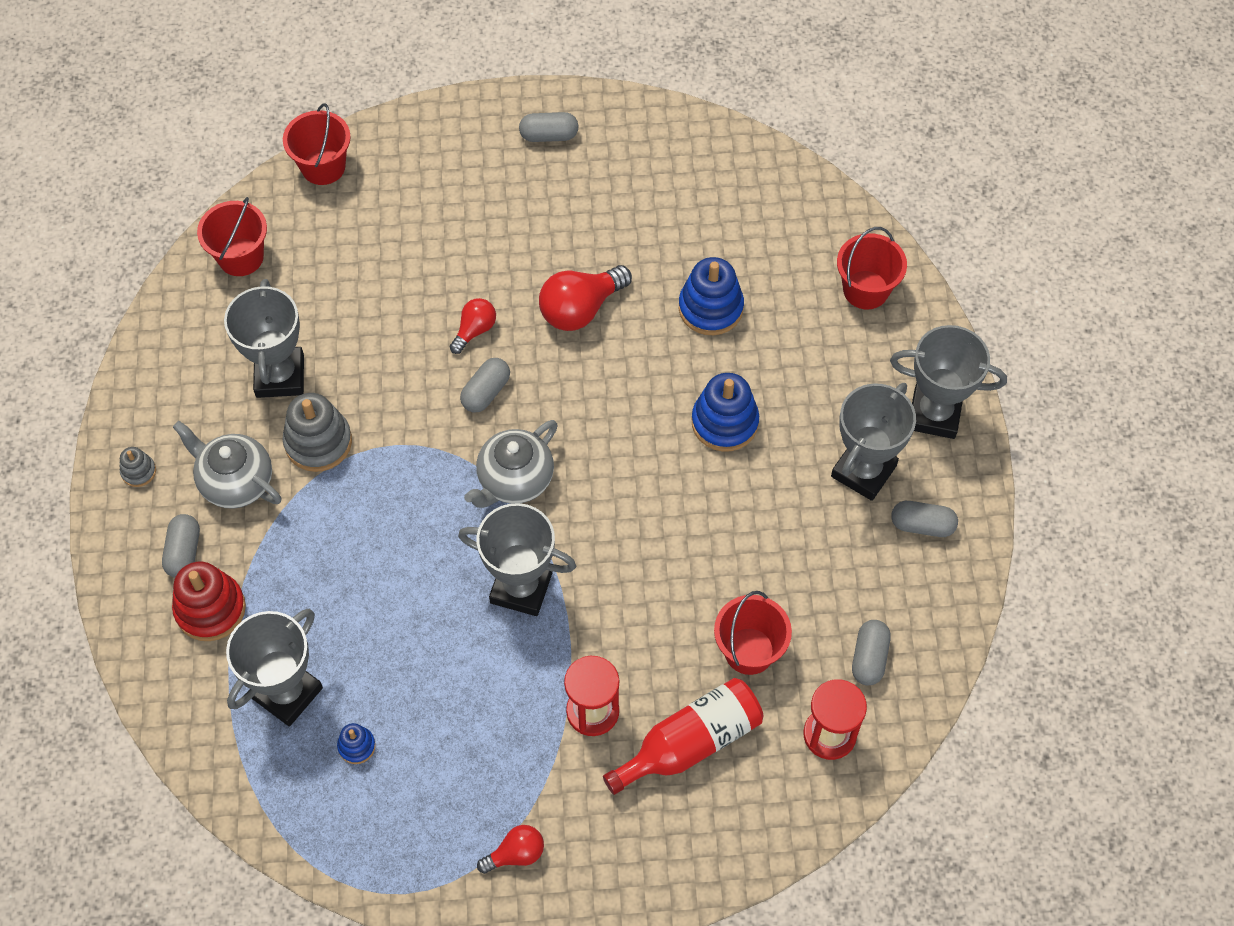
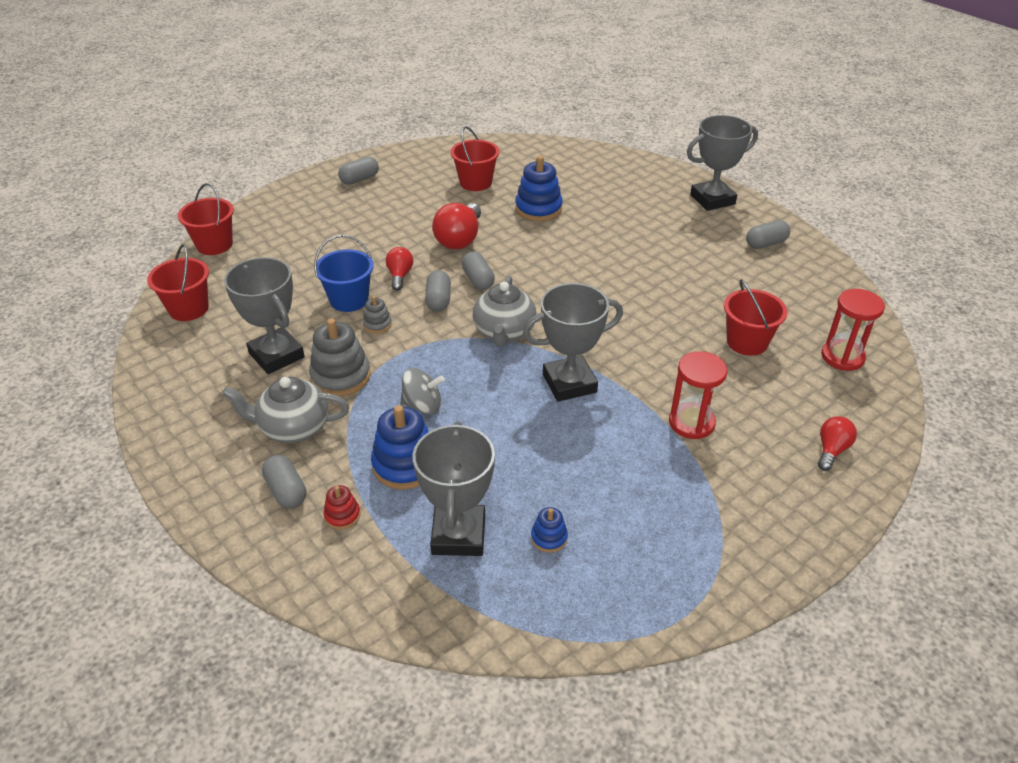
camera: 35 degrees left, 20 degrees down
(138, 471) = (202, 460): grey stacking toy -> grey stacking toy (377, 324)
(210, 609) = (342, 515): red stacking toy -> red stacking toy, size x0.51
(364, 528) = (423, 406): none -> grey spinning top
(399, 337) = (349, 300): none -> blue bucket
(516, 854) = (738, 535): red light bulb -> red light bulb (831, 450)
(690, 743) = (771, 405): red bottle -> none
(724, 422) = (604, 250): blue stacking toy -> blue stacking toy (405, 465)
(863, 471) = (706, 236): grey trophy -> none
(865, 290) = (615, 169): red bucket -> red bucket (475, 182)
(869, 658) = (815, 311): grey capsule -> grey capsule (478, 280)

